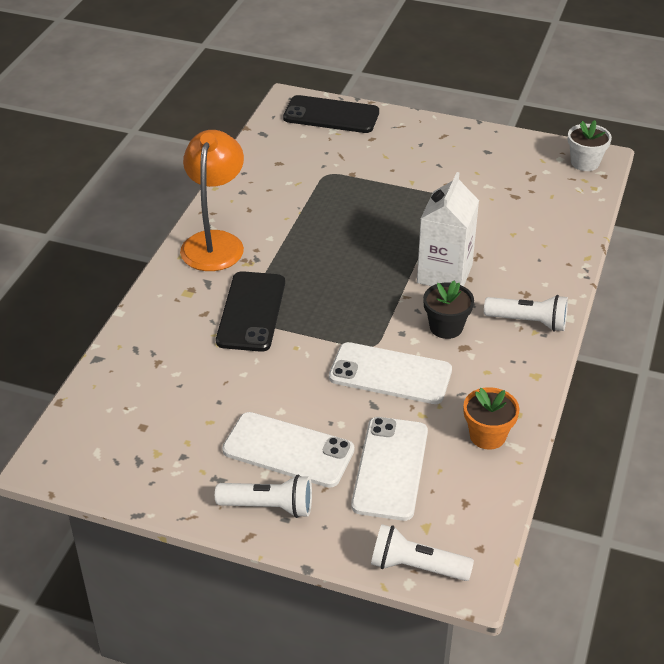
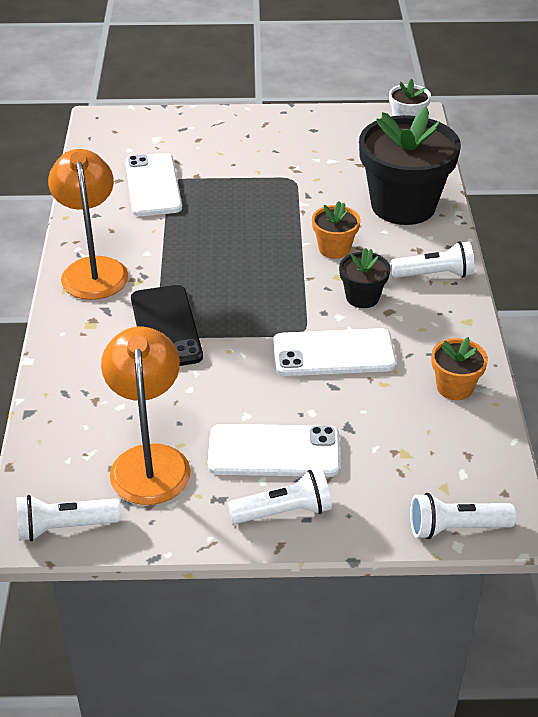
camera: 20 degrees left, 0 degrees up
(78, 466) = (64, 527): none -> white flashlight
(176, 428) = (149, 460): none -> orange lamp
(331, 115) = (147, 126): black phone -> none
(390, 468) = (381, 442): white phone -> white phone (153, 185)
(444, 274) = (334, 249): white carton -> orange flower pot
(535, 246) = (403, 205): none -> black flower pot

